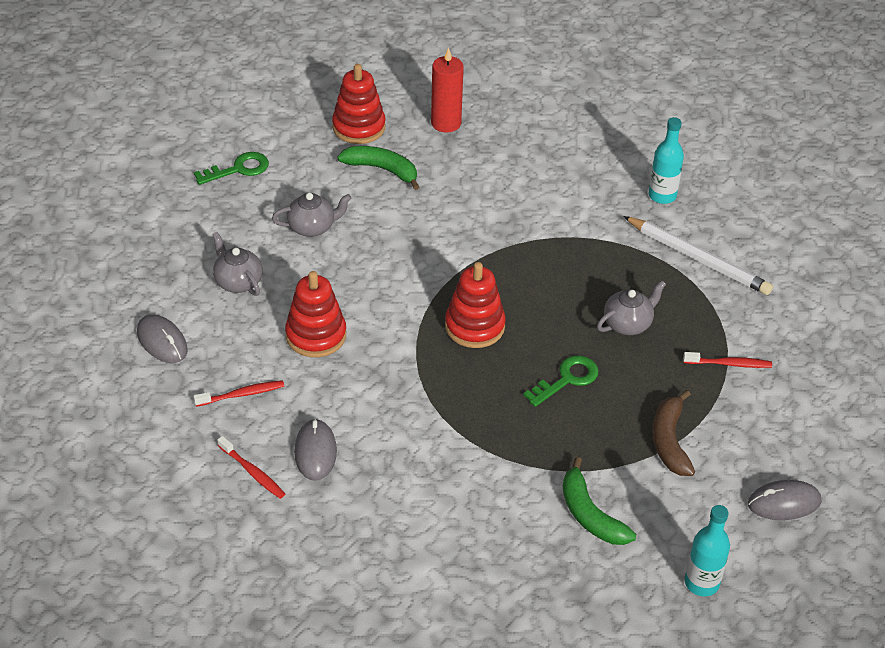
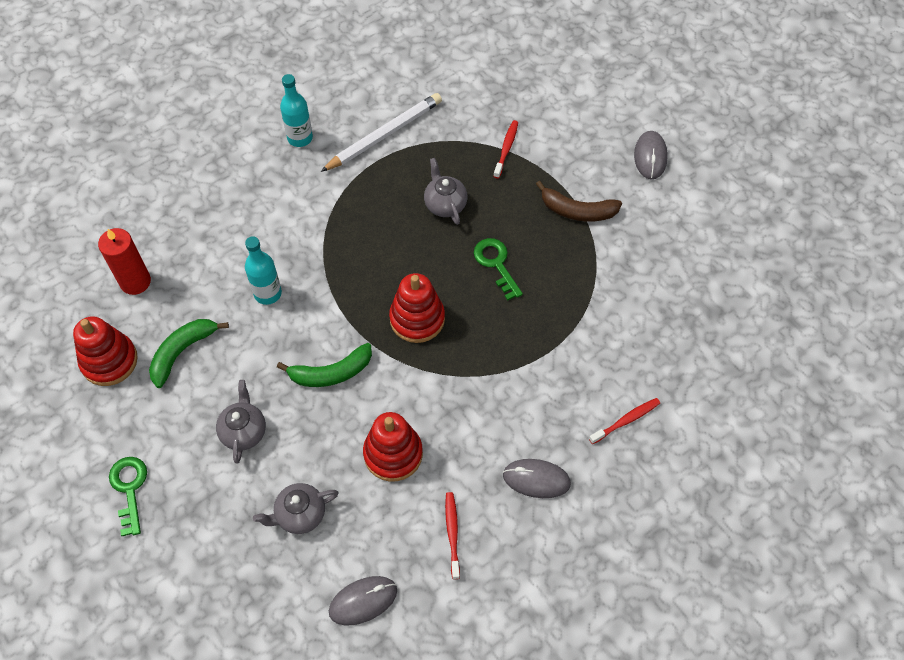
camera: 75 degrees left, 15 degrees up
(253, 472) = (549, 538): red toothbrush -> red toothbrush (626, 420)
(590, 514) = (640, 284): green banana -> green banana (331, 373)
(701, 583) = (715, 229): turquoise bottle -> turquoise bottle (268, 293)

